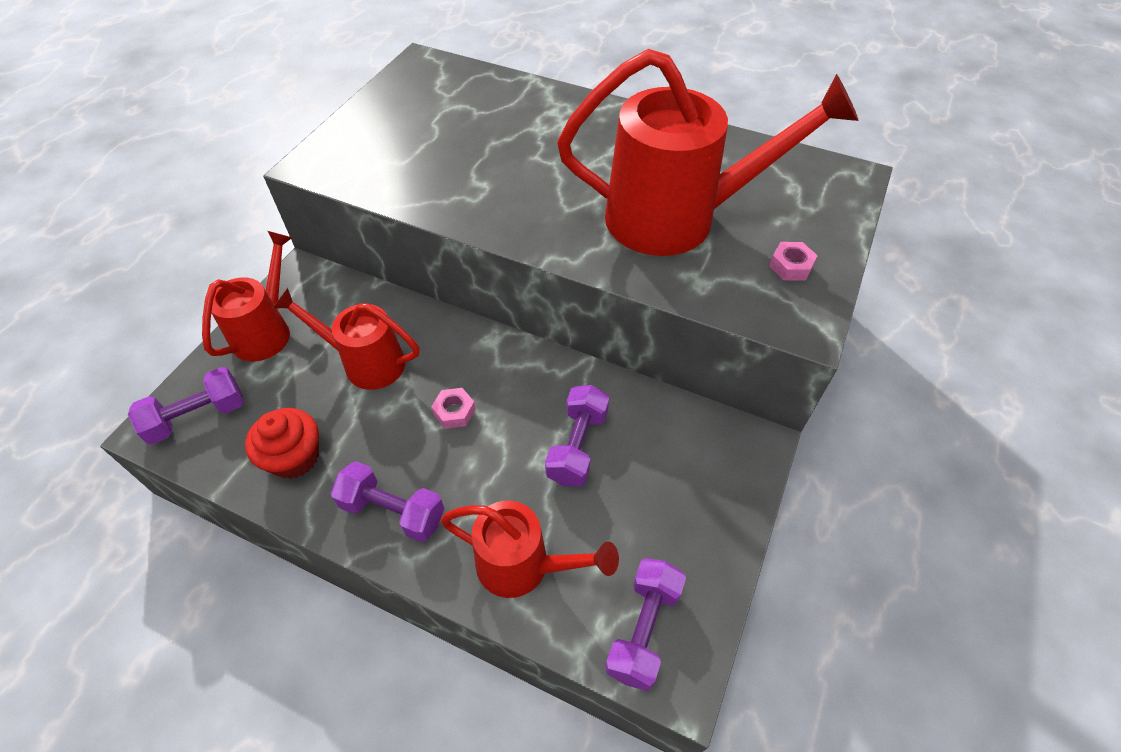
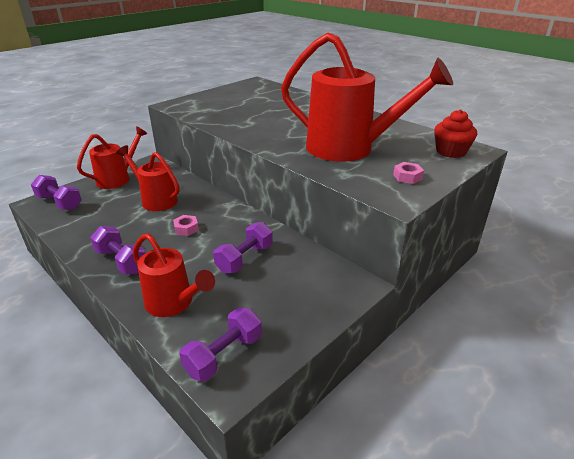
camera: 20 degrees right, 20 degrees down
(197, 417) = (59, 203): purple dumbbell -> purple dumbbell turned 45 degrees clockwise
(294, 457) = (91, 228): red cupcake -> red cupcake (450, 151)

